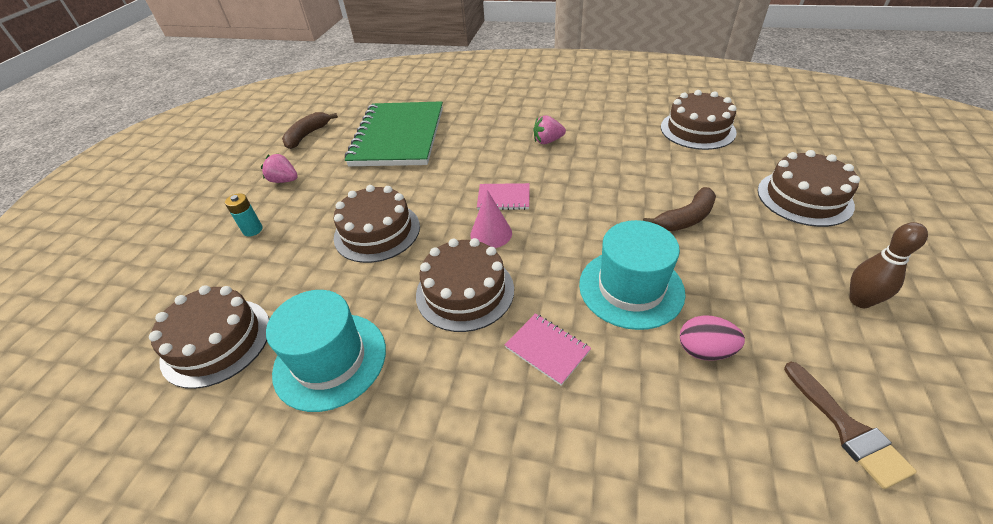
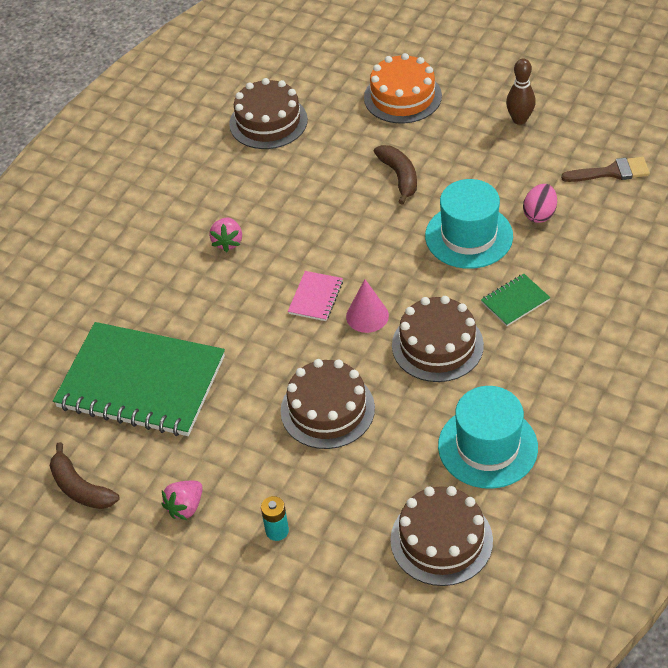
camera: 75 degrees left, 5 degrees up
(547, 349) = (515, 301): pink notebook -> green notebook
(804, 198) = (402, 97): brown cake -> orange cake

